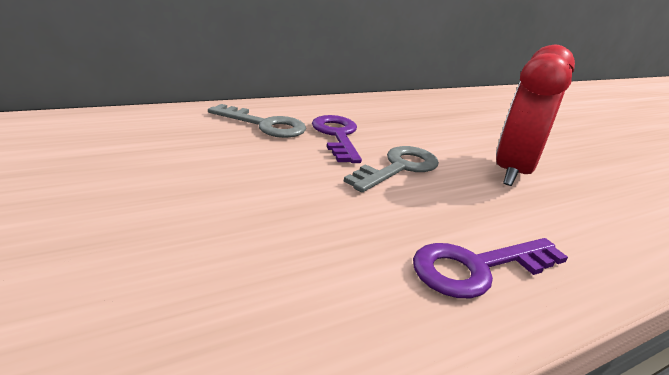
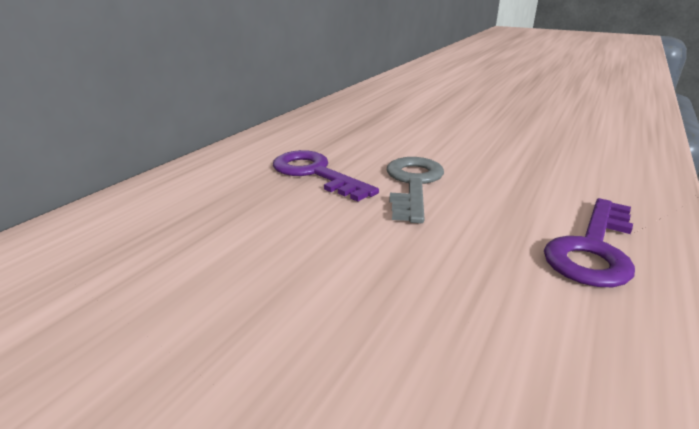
camera: 30 degrees left, 0 degrees up
(265, 125) = (225, 190): grey key -> none
(512, 172) = (493, 151): red clock -> none

